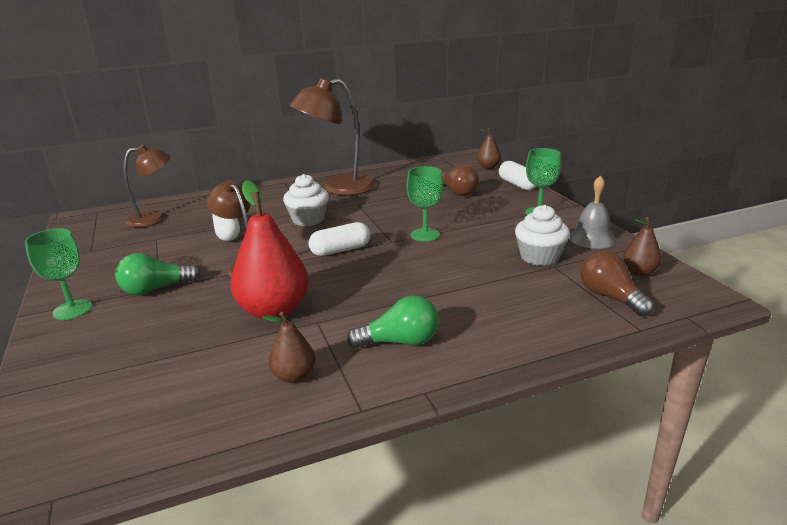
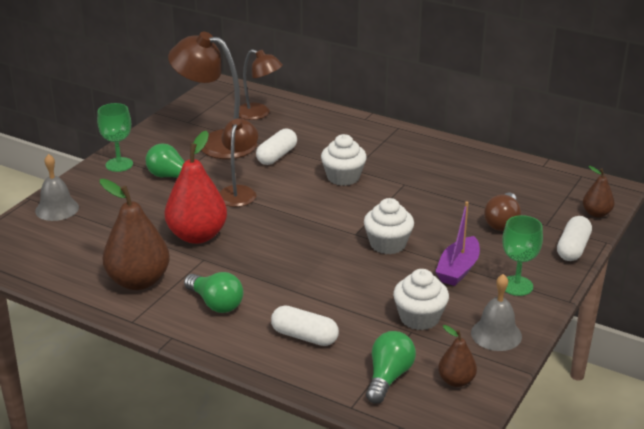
camera: 50 degrees right, 5 degrees up
(62, 382) = (57, 209): none -> grey bell
(294, 376) = (138, 281): brown pear -> brown pear, size x1.94
(338, 188) = (422, 159): brown lamp -> brown lamp (216, 143)
(340, 250) = (311, 218): white capsule -> white capsule (304, 336)
(425, 235) = (388, 244): green goblet -> white cupcake
(494, 223) = (458, 269): none -> purple boat
(610, 297) = (388, 377): brown light bulb -> green light bulb

